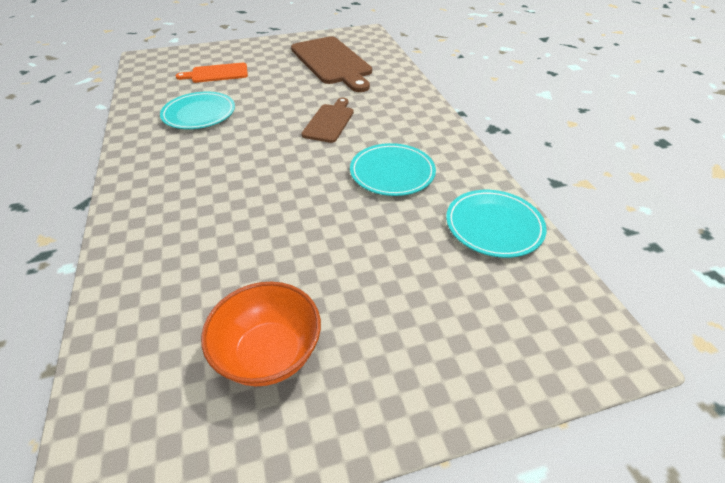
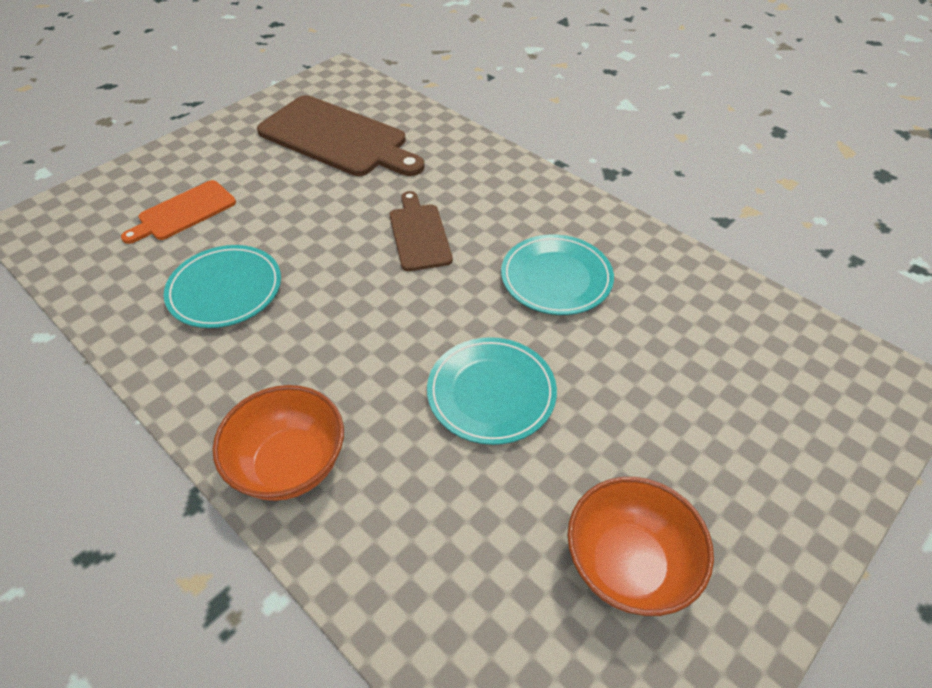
camera: 30 degrees left, 5 degrees up
(142, 206) = (290, 465): none -> orange bowl
(494, 226) = (711, 301): turquoise plate -> turquoise plate (491, 393)

